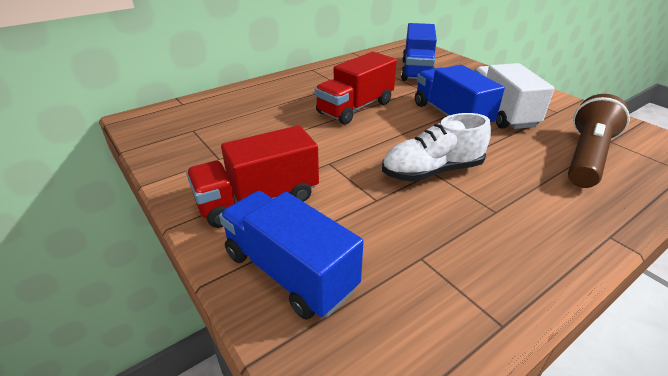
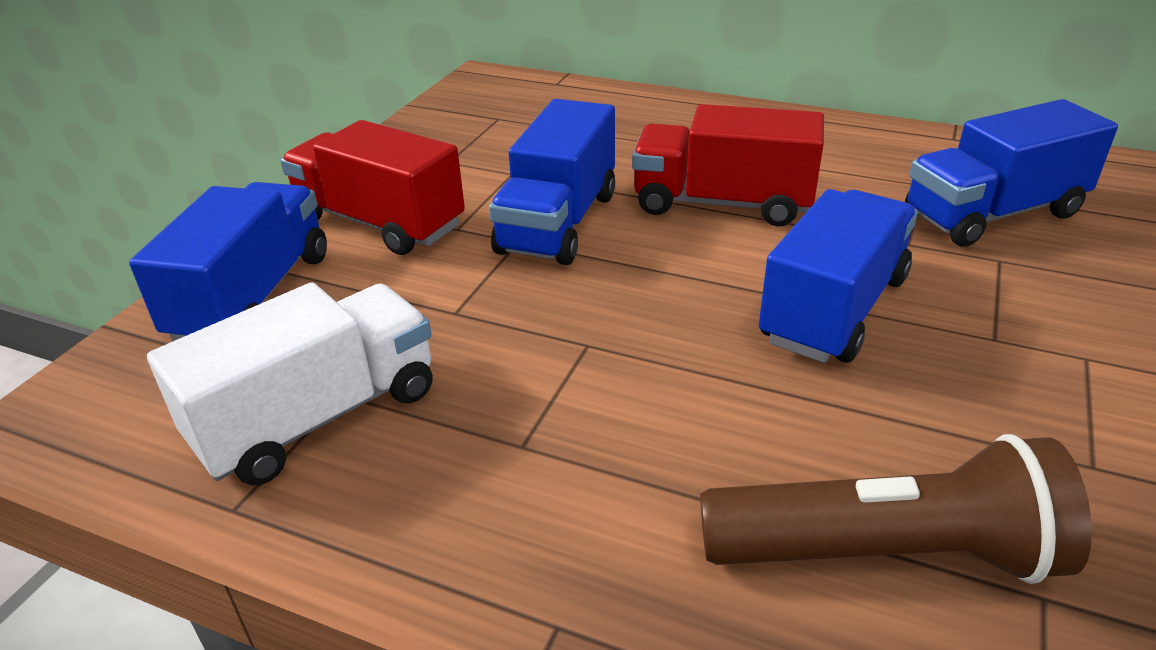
camera: 60 degrees right, 0 degrees up
(326, 147) = (558, 223): none -> blue truck
(432, 171) = (588, 342): white shoe -> none
(501, 113) = (946, 373): white truck -> white truck (318, 417)

